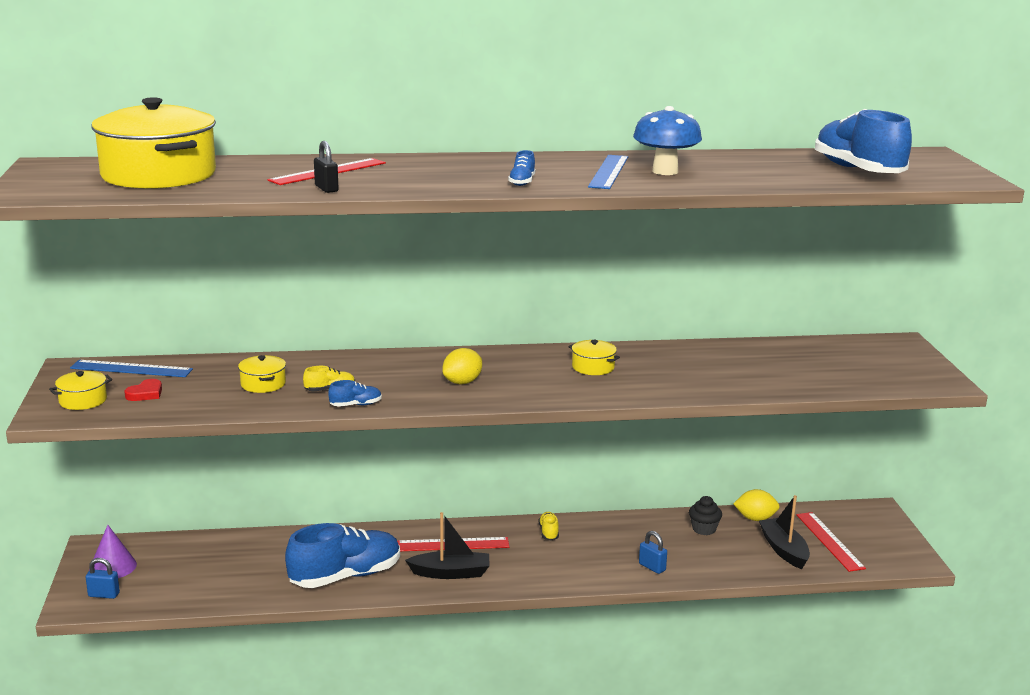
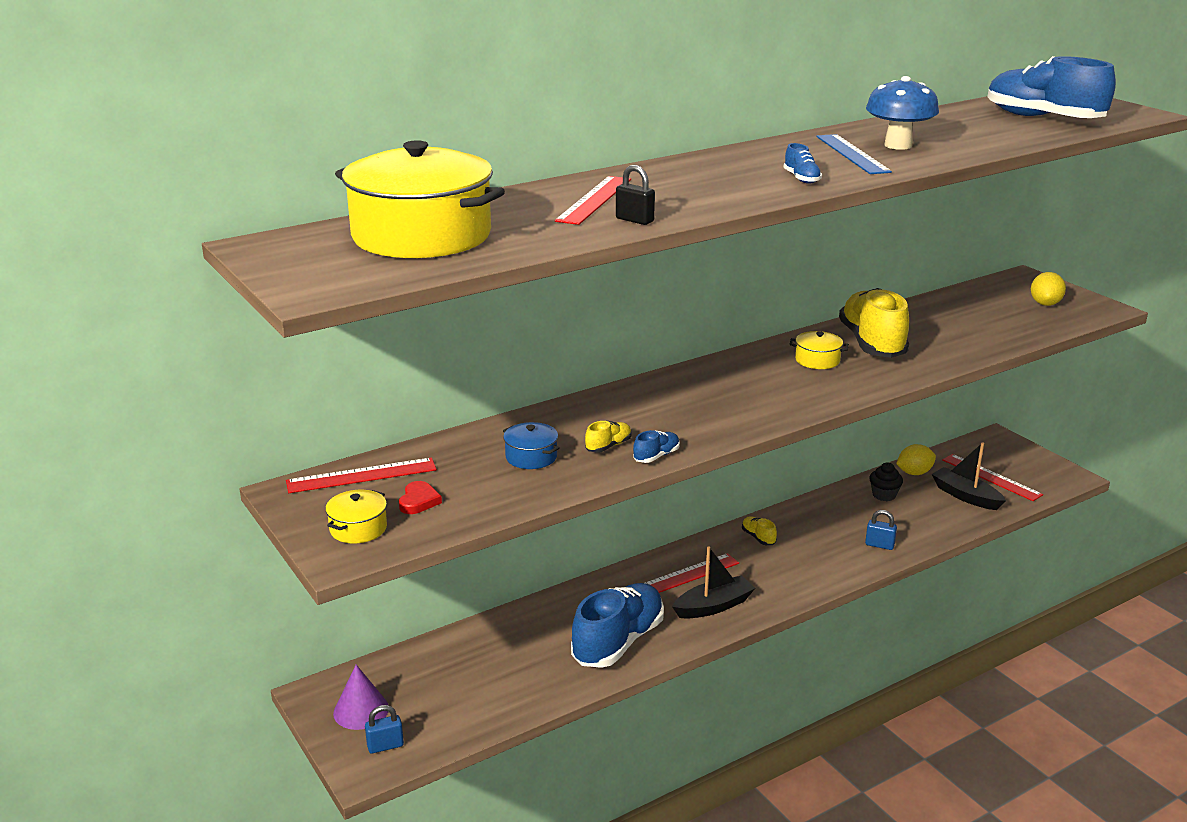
camera: 25 degrees left, 5 degrees up
(131, 369) = (361, 475): blue ruler -> red ruler
(263, 384) = (531, 457): yellow pot -> blue pot
(462, 382) = (723, 405): yellow lemon -> yellow lemon (1045, 304)
(662, 365) = (872, 343): none -> yellow shoe

